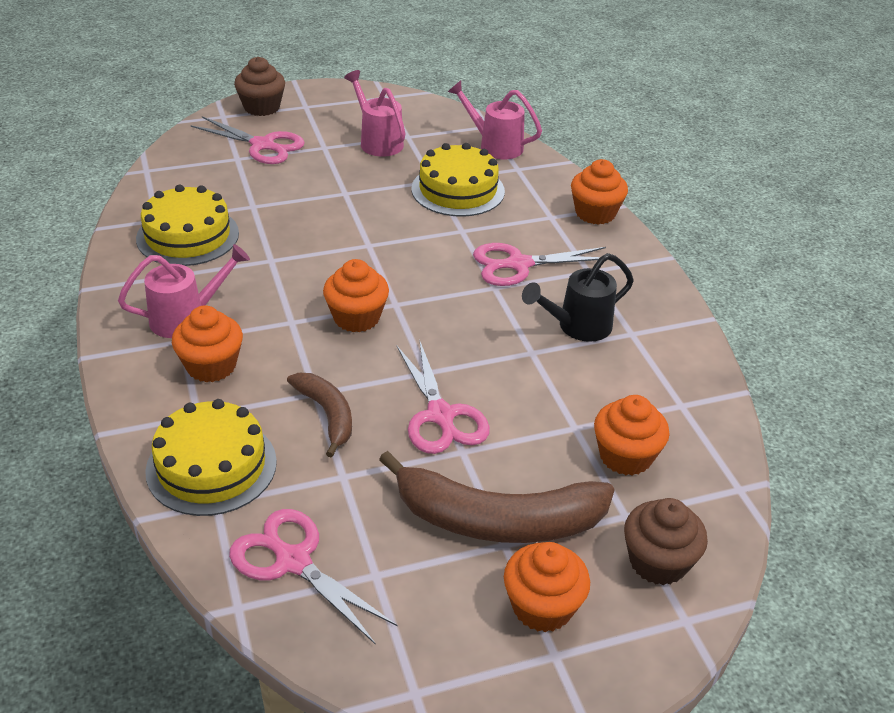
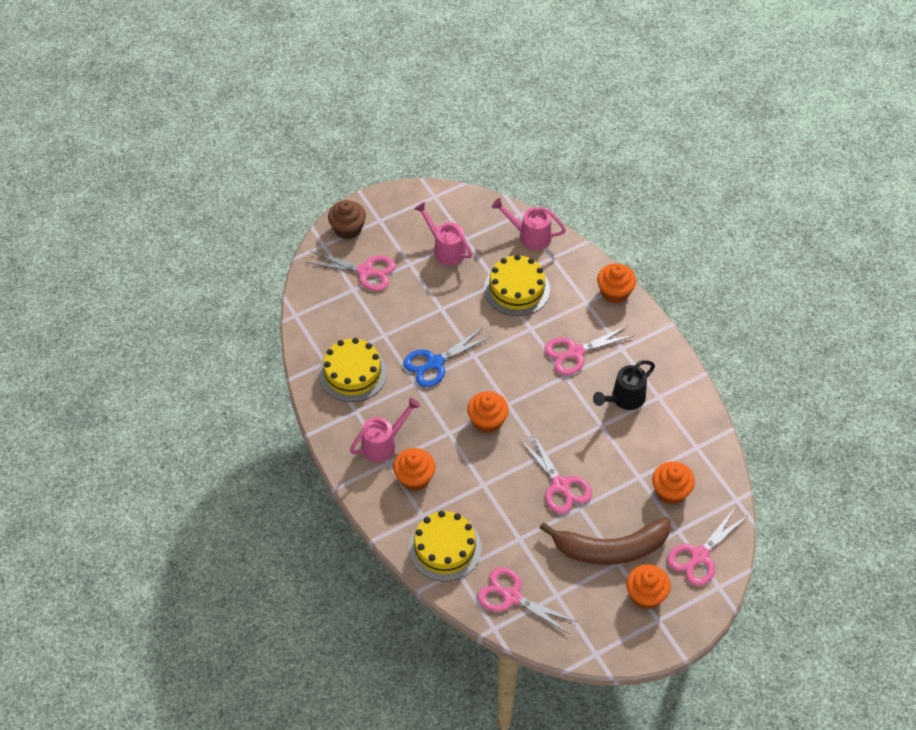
camera: 10 degrees left, 15 degrees up
(309, 244) = (435, 363): none -> blue scissors
(327, 415) = (496, 499): brown banana -> none
(658, 562) = (699, 556): brown cupcake -> pink scissors

